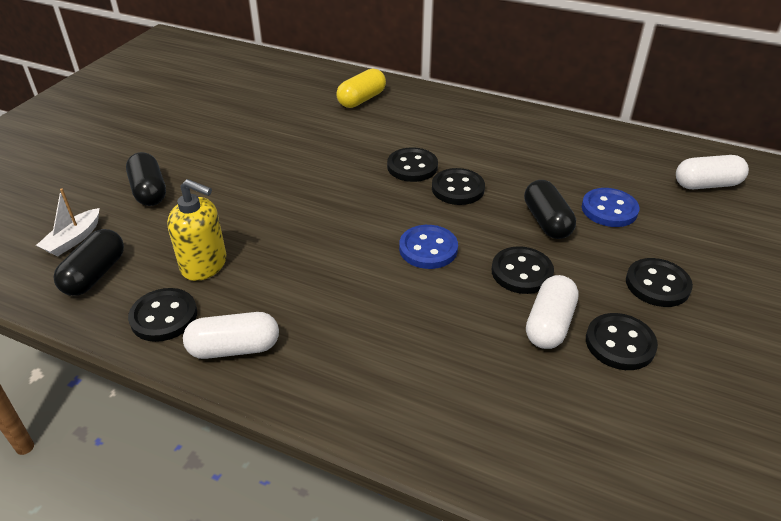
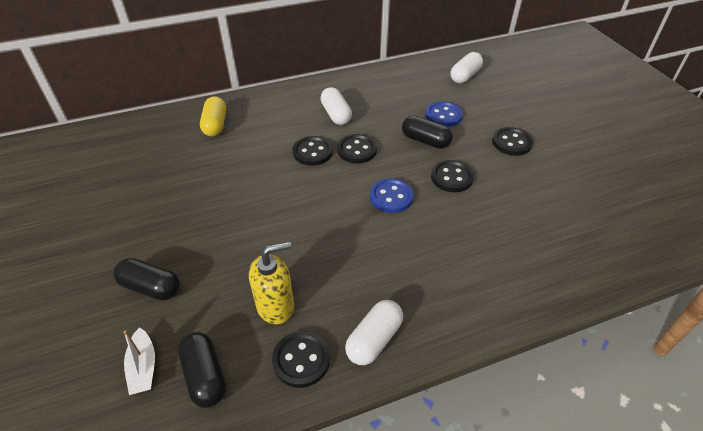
camera: 45 degrees left, 5 degrees up
(549, 324) = (498, 196): white capsule -> white capsule (336, 114)
(620, 343) = (535, 184): black button -> none

